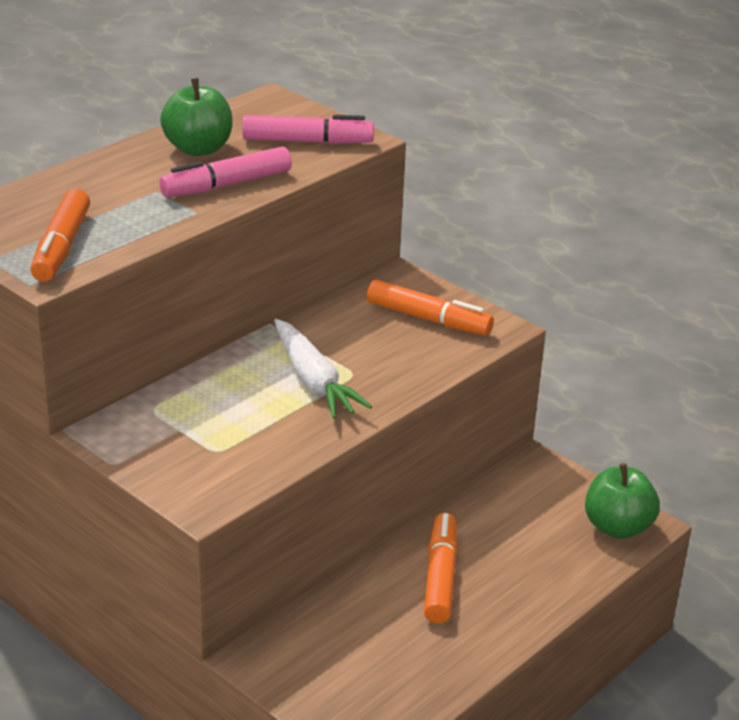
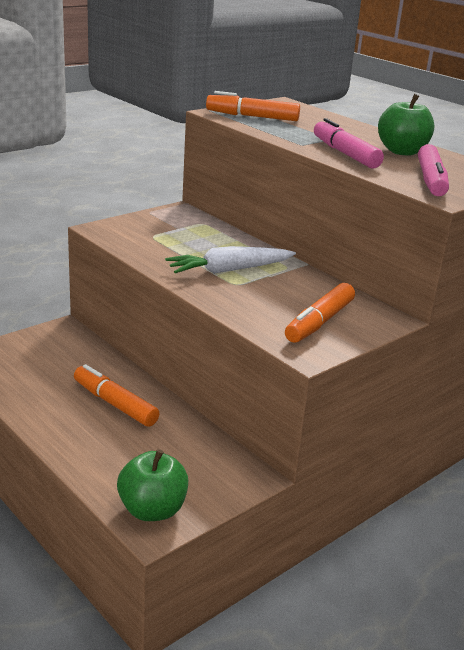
camera: 95 degrees right, 5 degrees down
(440, 577) = (115, 404): orange marker -> orange marker turned 150 degrees counterclockwise

